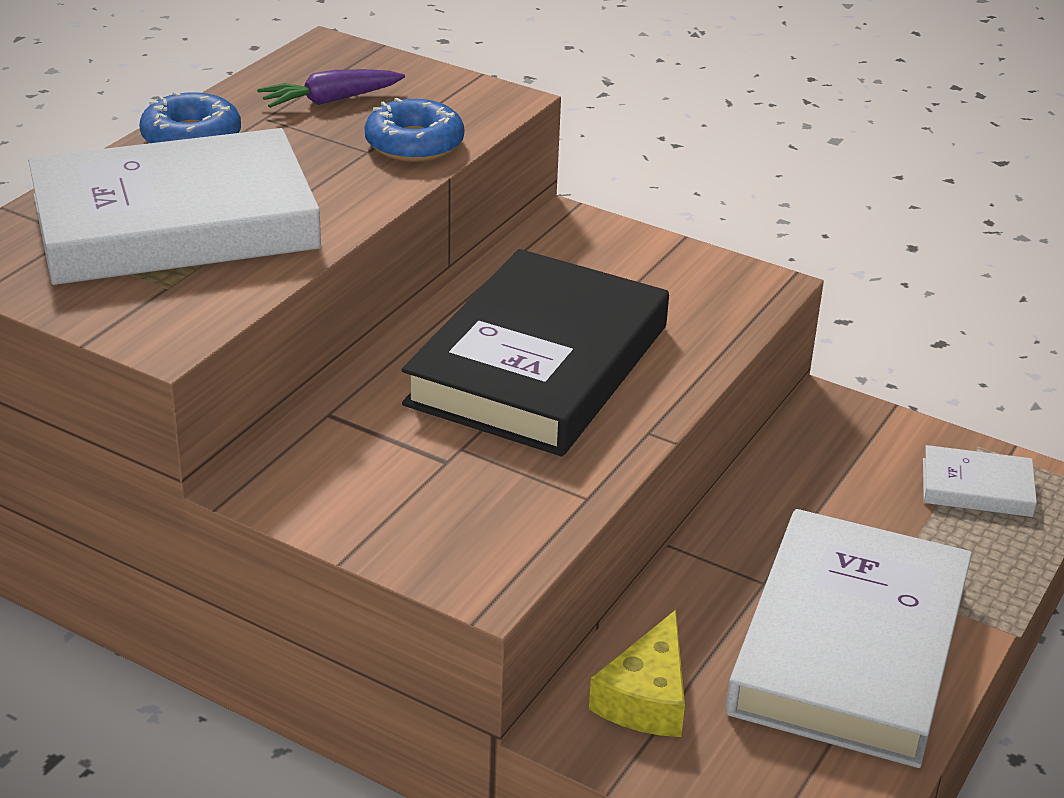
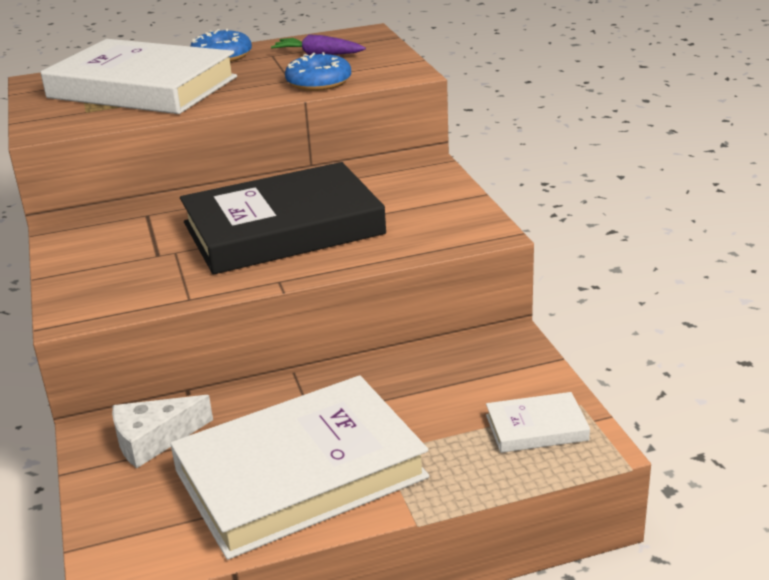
camera: 45 degrees right, 5 degrees down
(646, 697) = (154, 439): yellow cheese -> white cheese
(976, 488) = (536, 428): white book -> white book turned 60 degrees counterclockwise

